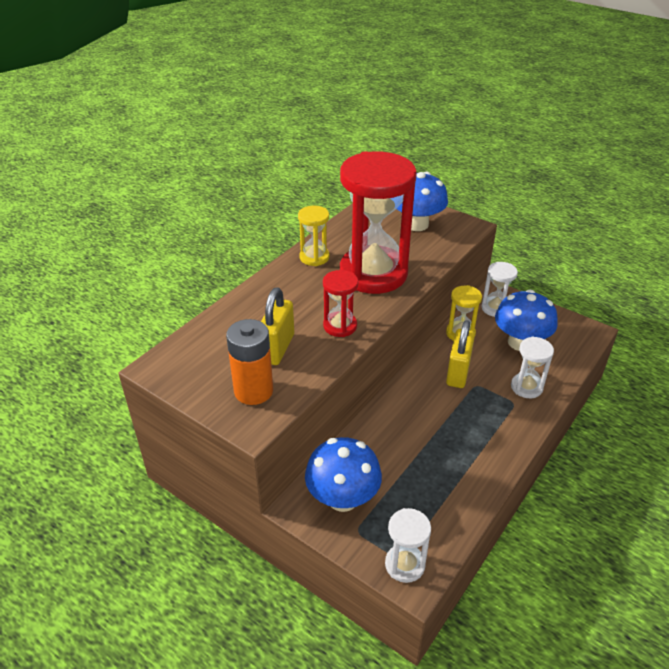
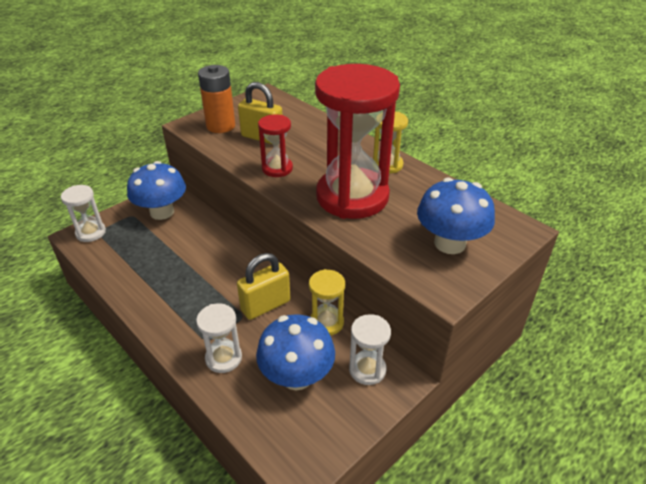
camera: 100 degrees right, 0 degrees up
(458, 372) = (265, 305): yellow padlock -> yellow padlock turned 60 degrees counterclockwise

